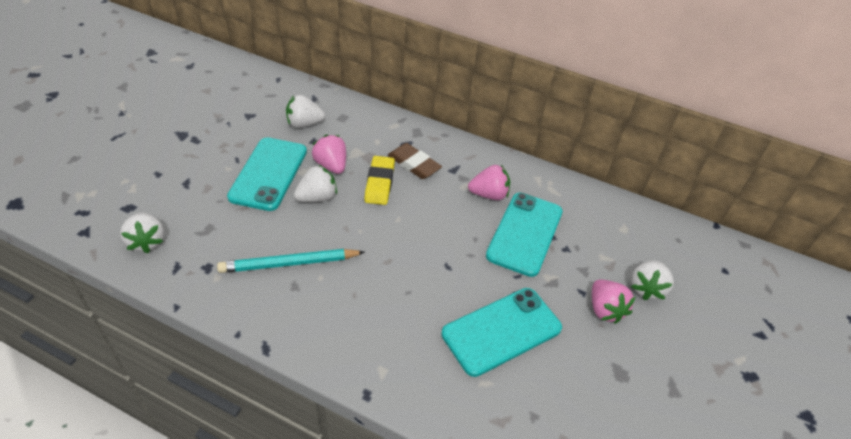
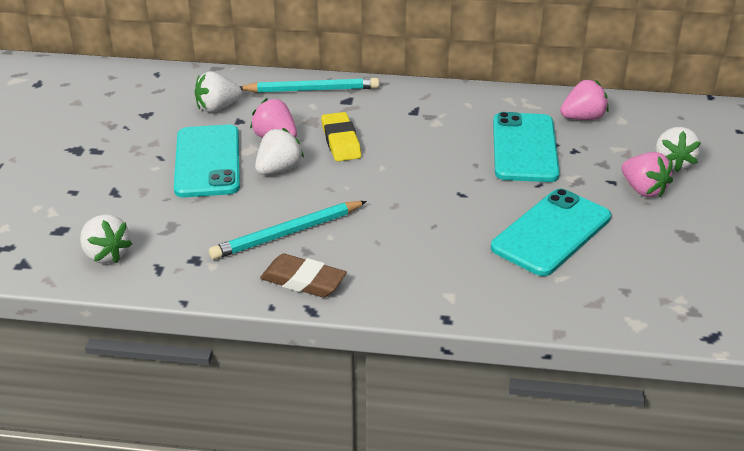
camera: 15 degrees left, 10 degrees down
(384, 126) = (312, 90): none -> turquoise pencil
(414, 164) = (368, 116): brown eraser -> brown eraser (303, 281)
(489, 194) = (466, 124): pink strawberry -> pink strawberry (583, 118)

